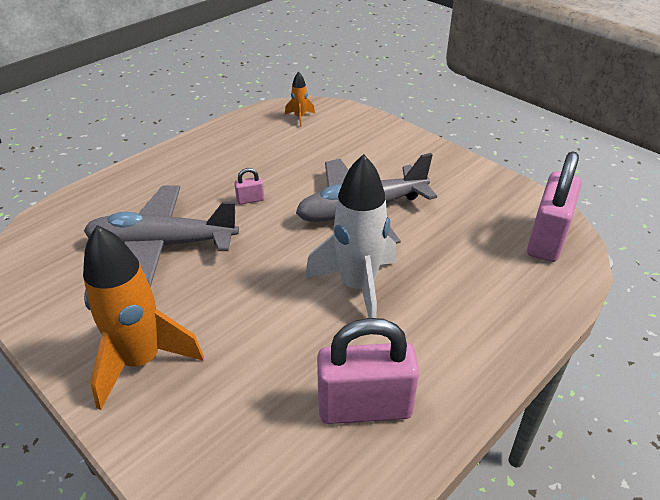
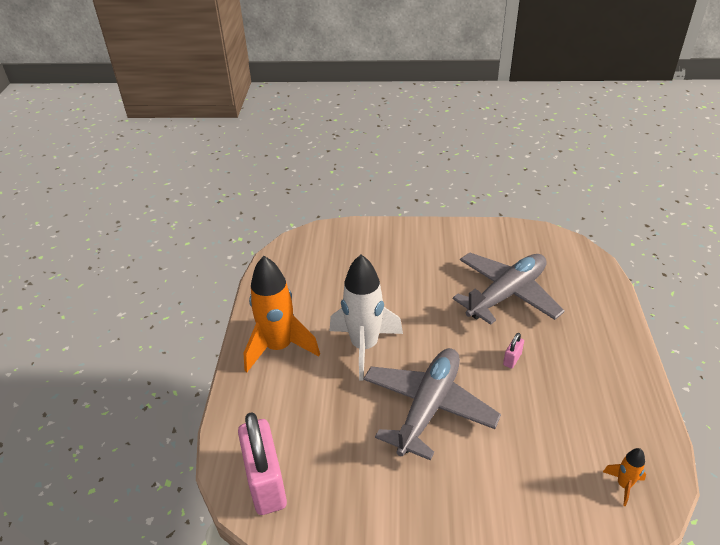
camera: 140 degrees right, 0 degrees up
(141, 361) = (419, 246): orange rocket -> orange rocket (279, 347)
(364, 407) = (298, 292): pink padlock -> none

